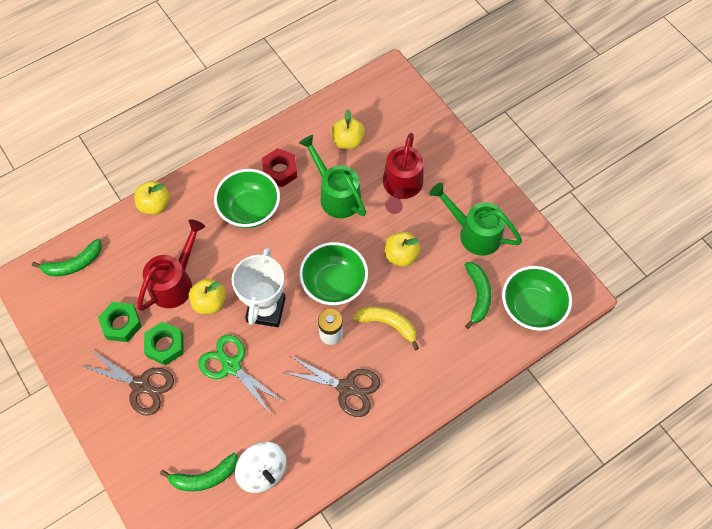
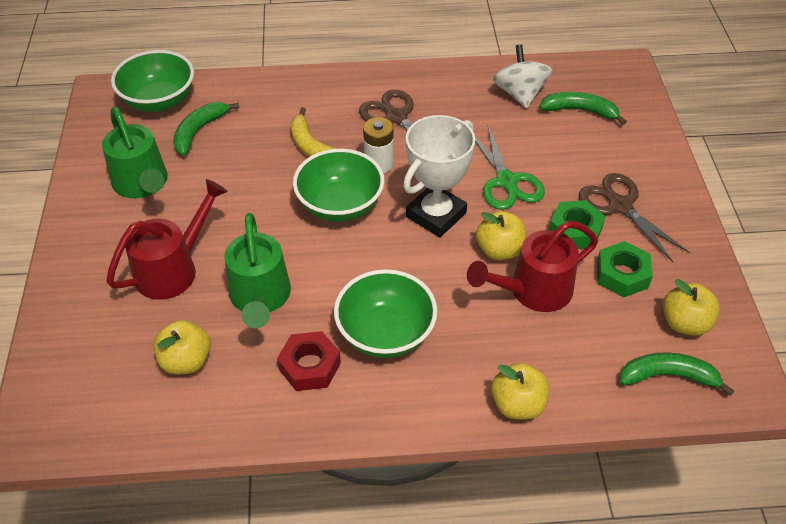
camera: 150 degrees left, 15 degrees down
(401, 256) = (242, 199): yellow apple -> yellow apple (684, 323)

